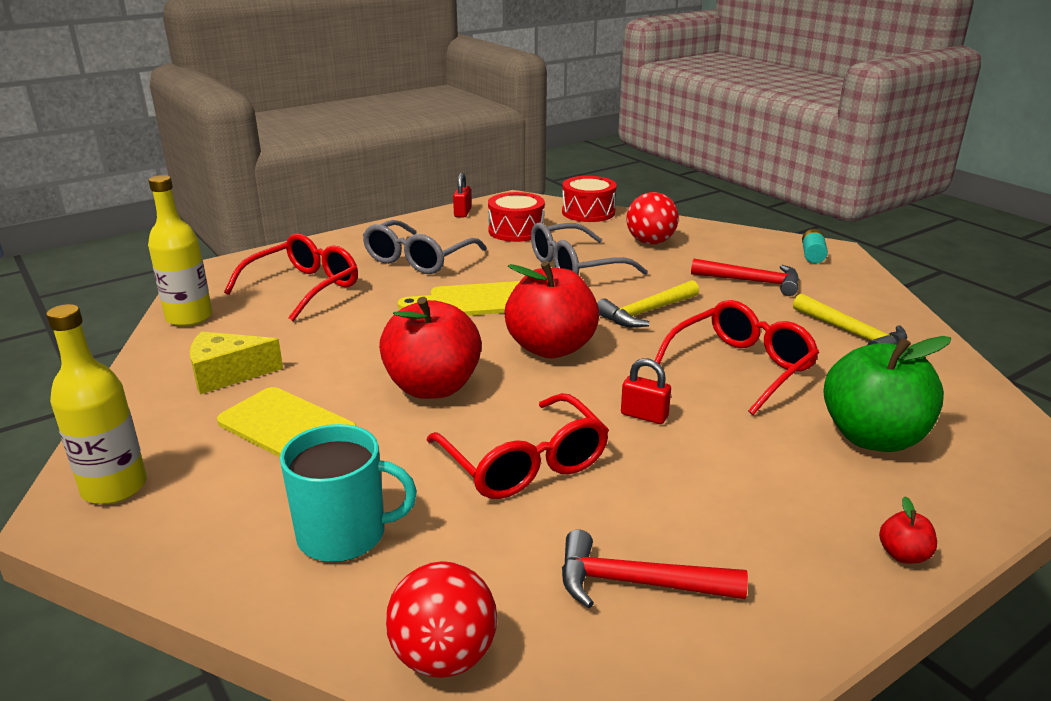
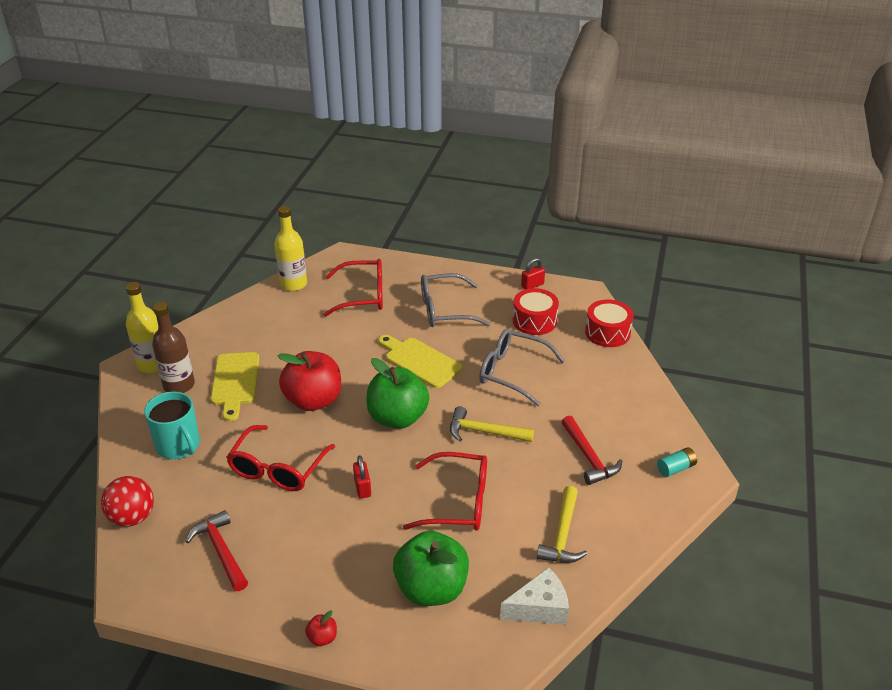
camera: 50 degrees right, 10 degrees up
(209, 481) = (179, 385): none -> brown bottle
(227, 374) = (258, 332): yellow cheese -> none
(551, 348) = (397, 418): red apple -> green apple
(650, 242) = (594, 384): red ball -> none
(955, 385) = (539, 608): none -> white cheese

